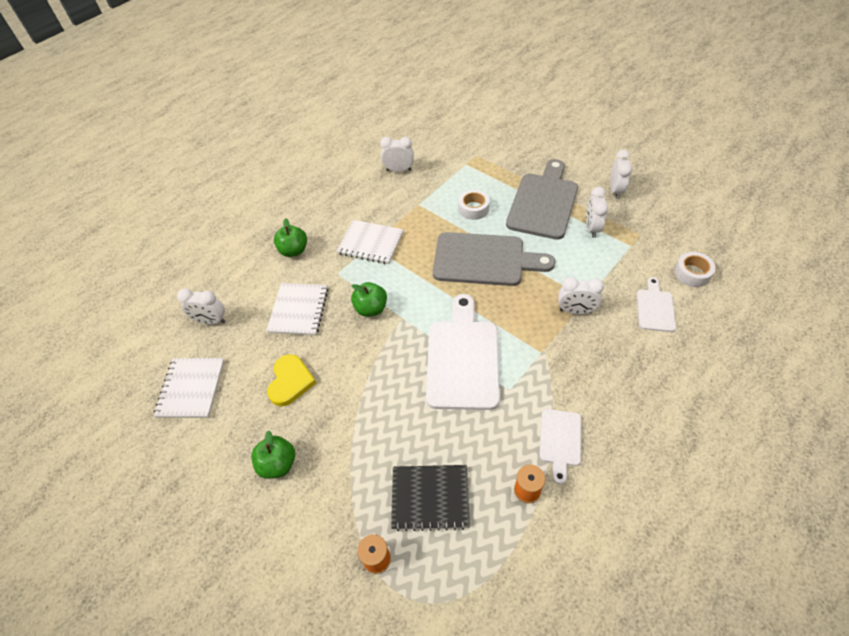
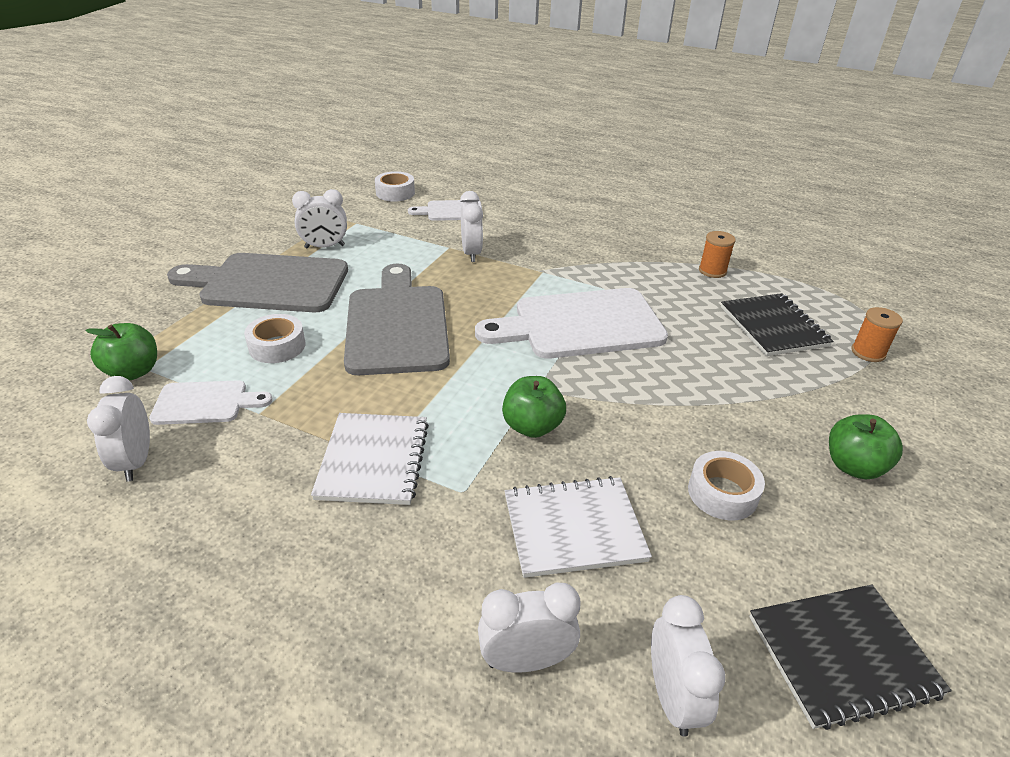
camera: 110 degrees left, 15 degrees down
(191, 388) = (842, 656): white notebook -> black notebook
(290, 381) = (722, 493): yellow heart -> white tape
(294, 251) = (411, 592): green apple -> green apple (133, 372)
(560, 440) = (646, 256): white cutting board -> white cutting board (205, 403)
(615, 190) = (249, 232): white clock -> white clock (526, 660)

